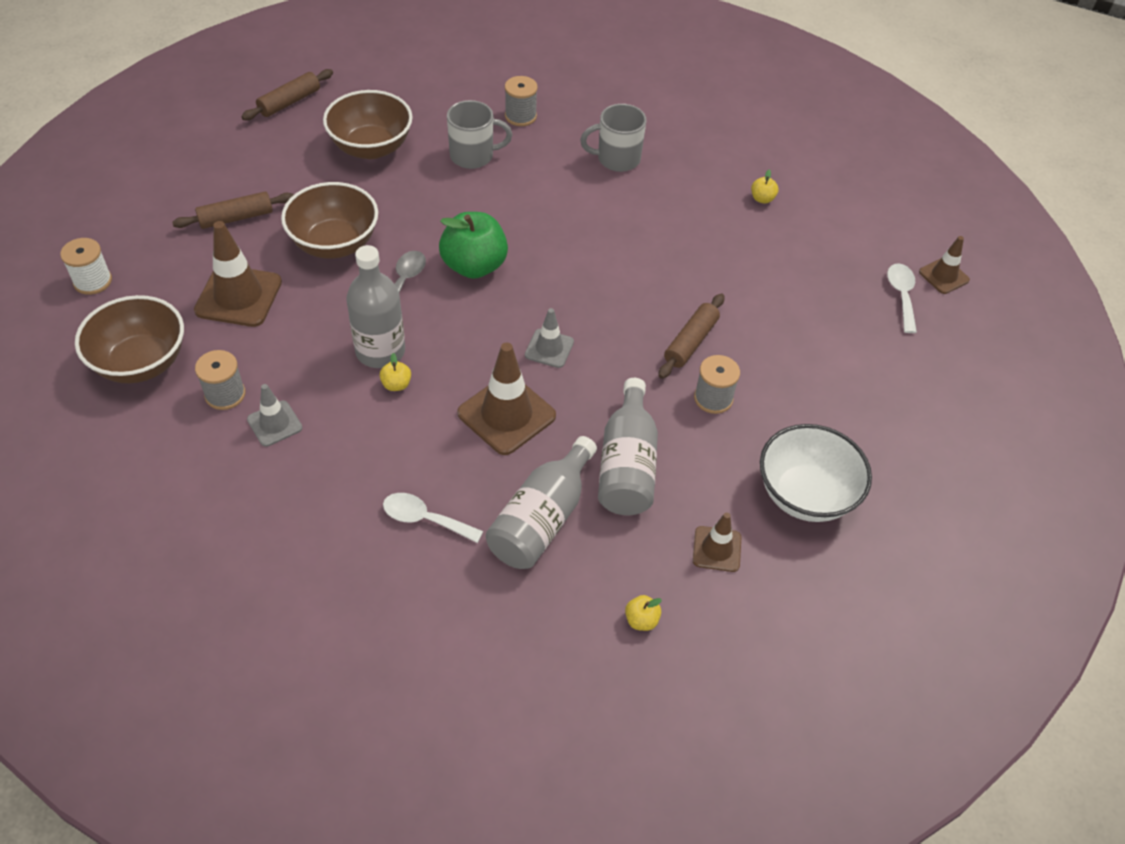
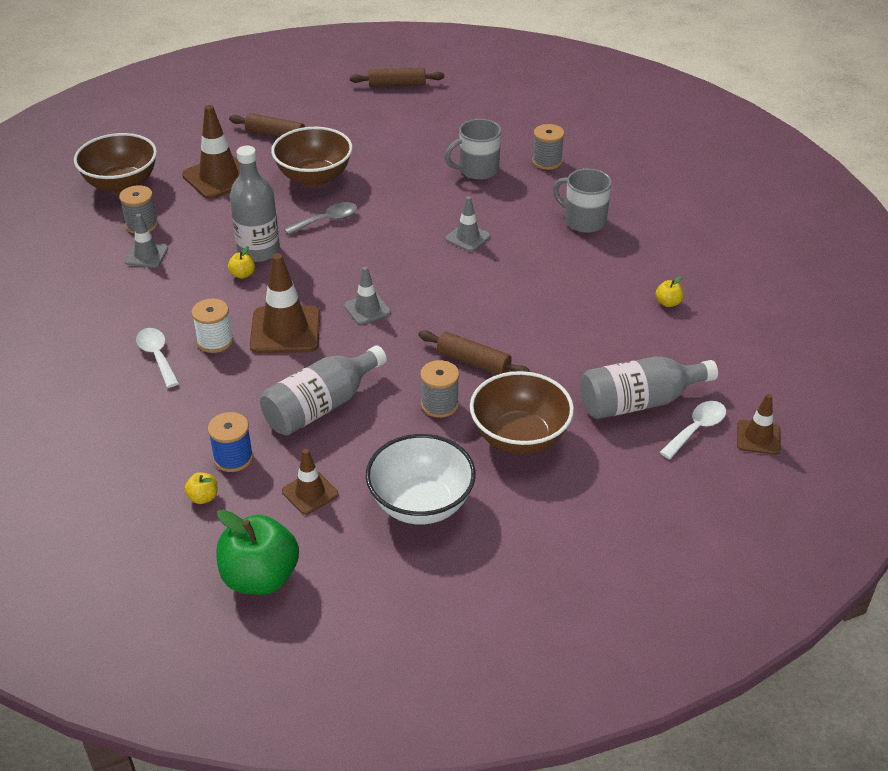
camera: 45 degrees right, 10 degrees down
(93, 281) = (153, 129): white spool -> white spool (215, 341)
(371, 147) = (414, 134): brown bowl -> brown bowl (519, 437)
(473, 156) = (477, 170): grey mug -> grey mug turned 120 degrees clockwise
(474, 266) = (385, 235): green apple -> green apple (260, 577)
(542, 519) = (224, 401): grey bottle -> grey bottle (639, 402)
(546, 228) = (467, 237): none -> grey traffic cone
(618, 565) = (233, 458): none -> blue spool
(690, 342) = (473, 361): brown rolling pin -> brown rolling pin turned 45 degrees clockwise

